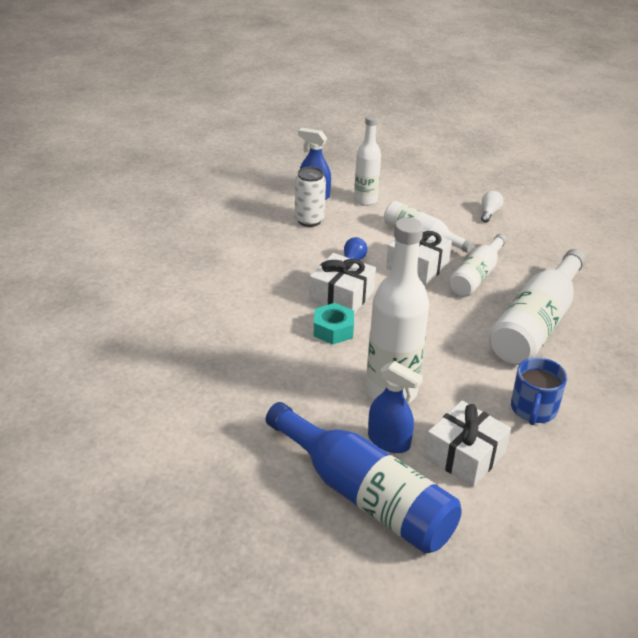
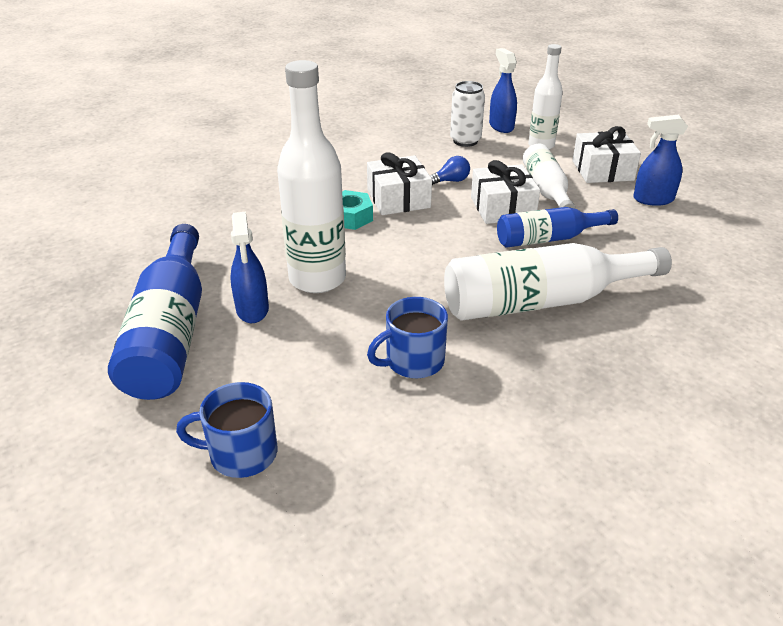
camera: 45 degrees right, 0 degrees up
(464, 455) = (290, 355): white gift -> white gift (602, 170)
(476, 276) = (548, 239): white bottle -> blue bottle
(489, 213) = (653, 199): white light bulb -> blue spray bottle
(541, 535) = (241, 454): none -> blue mug

